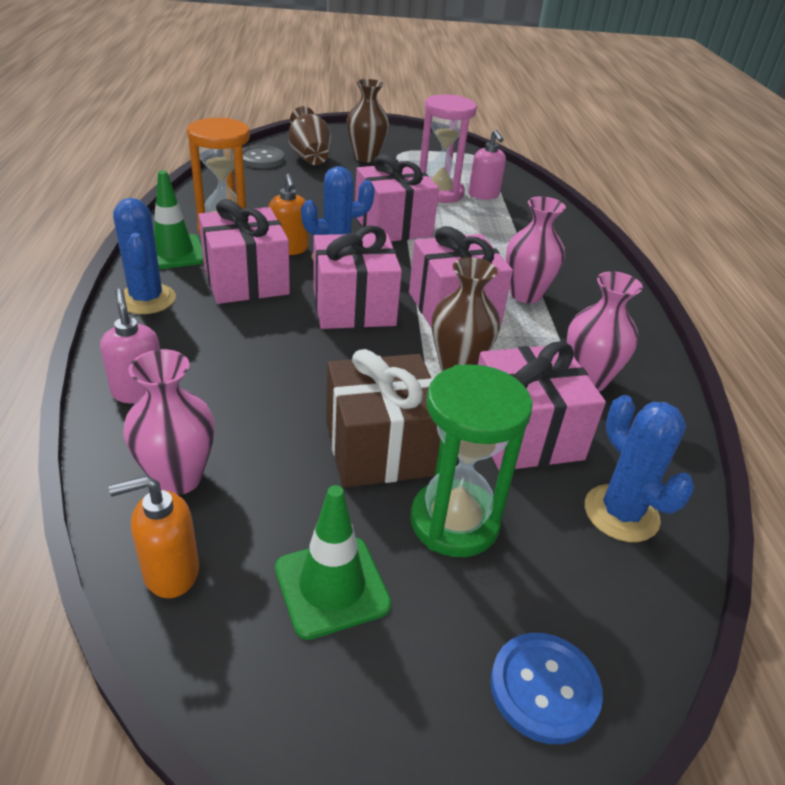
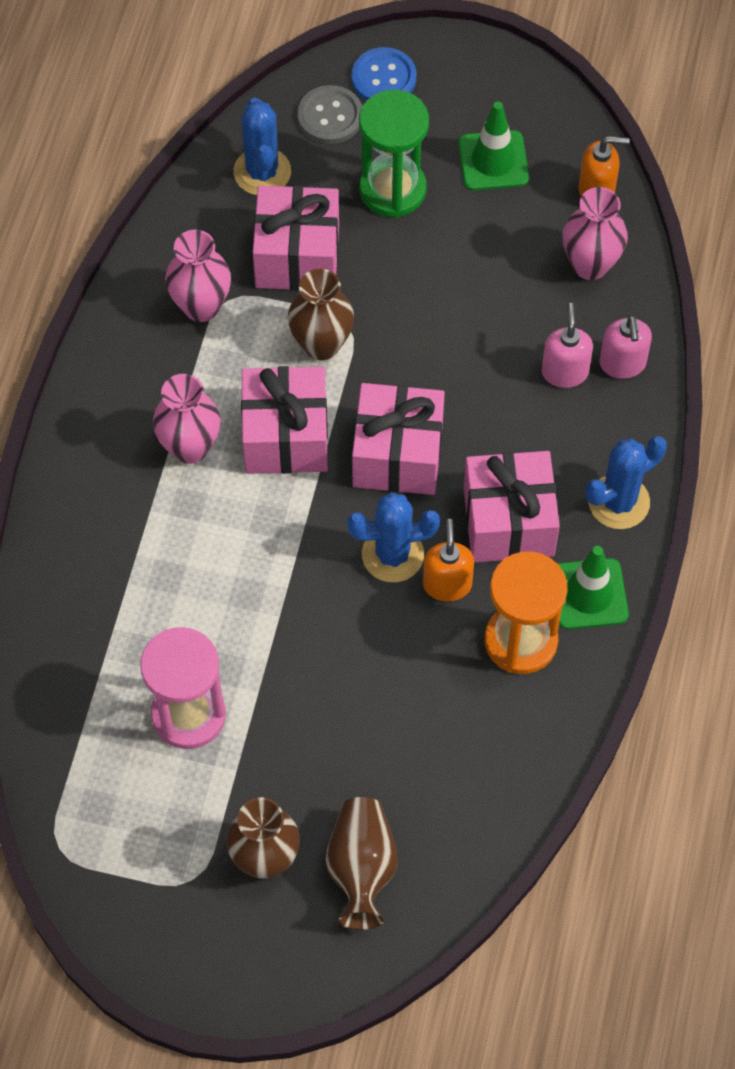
camera: 160 degrees left, 25 degrees up
(146, 299) = (618, 502): blue cactus -> blue cactus turned 60 degrees clockwise
(261, 159) = (443, 869): grey button -> grey button (330, 116)
(379, 448) = (427, 265): brown gift -> none
(393, 226) = (295, 624): pink gift -> none
(483, 195) = (121, 700): pink soap dispenser -> pink soap dispenser (564, 372)

